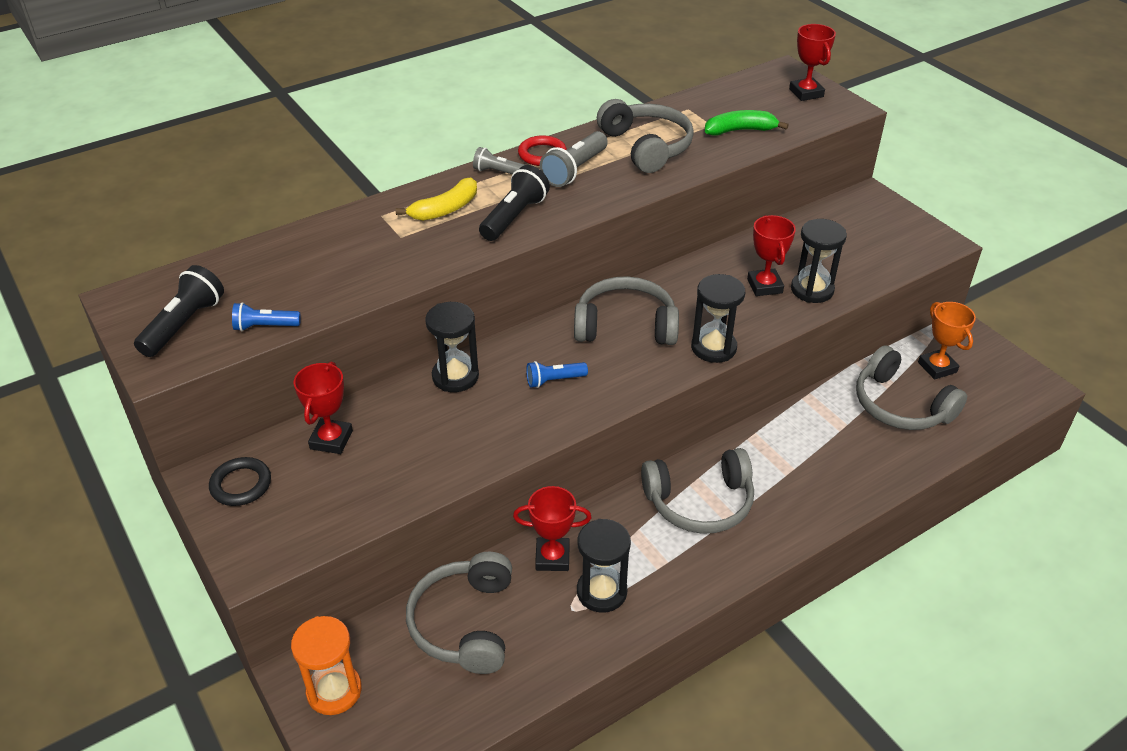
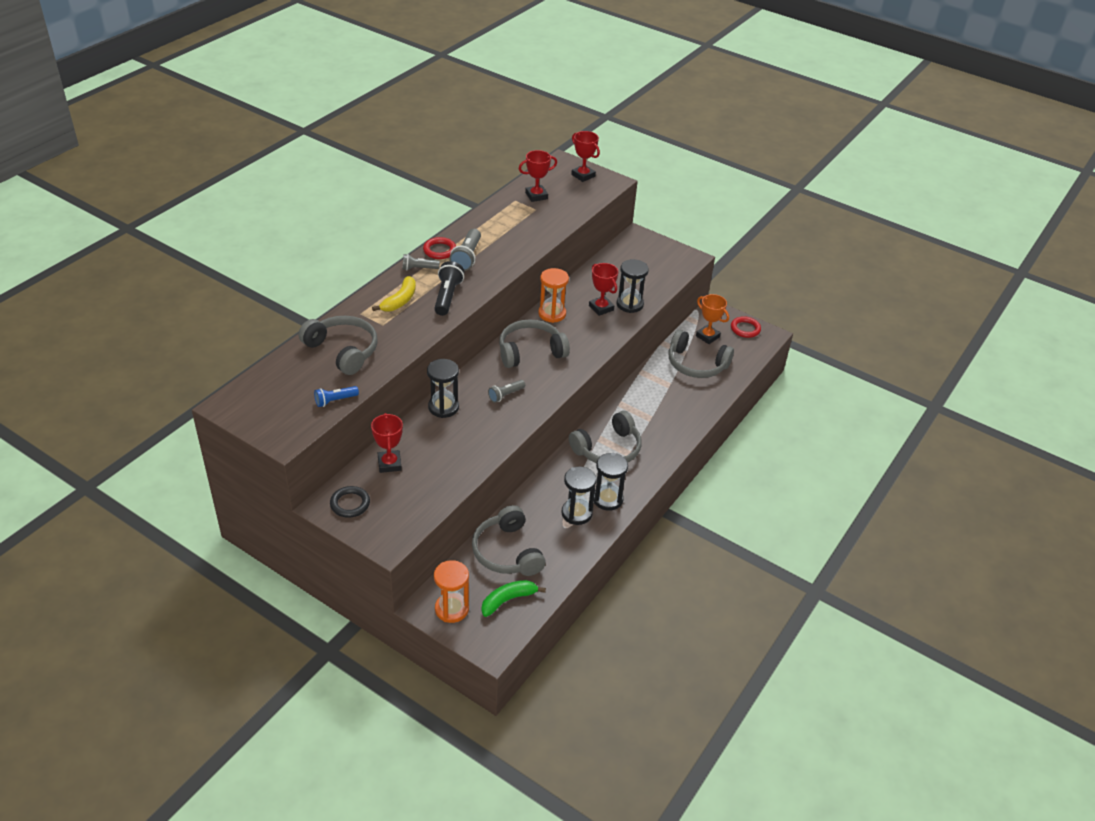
camera: 25 degrees left, 0 degrees up
(184, 324) = (281, 411): black flashlight -> none
(552, 557) = (538, 502): red trophy -> red trophy (536, 196)
(554, 380) = (505, 395): blue flashlight -> grey flashlight
(646, 147) = (503, 232): grey headphones -> grey headphones (343, 351)
(686, 279) = (552, 314): none -> orange hourglass
(713, 348) = (589, 353): black hourglass -> black hourglass (607, 499)
(740, 130) = (555, 210): green banana -> green banana (508, 600)
(1004, 369) = (745, 329): none -> red ring

